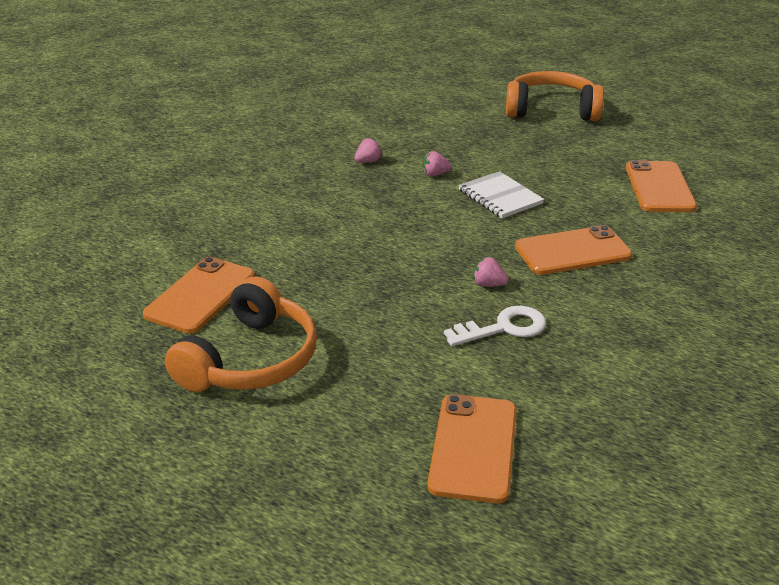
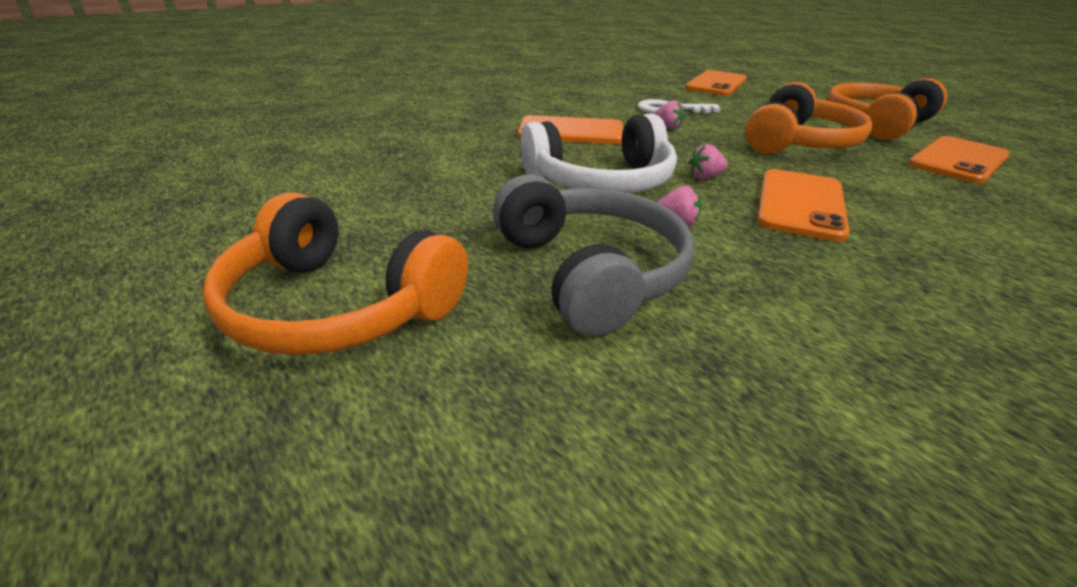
camera: 160 degrees left, 0 degrees up
(352, 289) = (798, 142): none -> orange headphones
(368, 161) = (791, 268): pink strawberry -> pink strawberry (705, 177)
(464, 140) = (590, 272): none -> grey headphones
(500, 197) = (601, 181): white notebook -> white headphones
(659, 187) = (402, 157): orange phone -> orange phone (801, 204)

